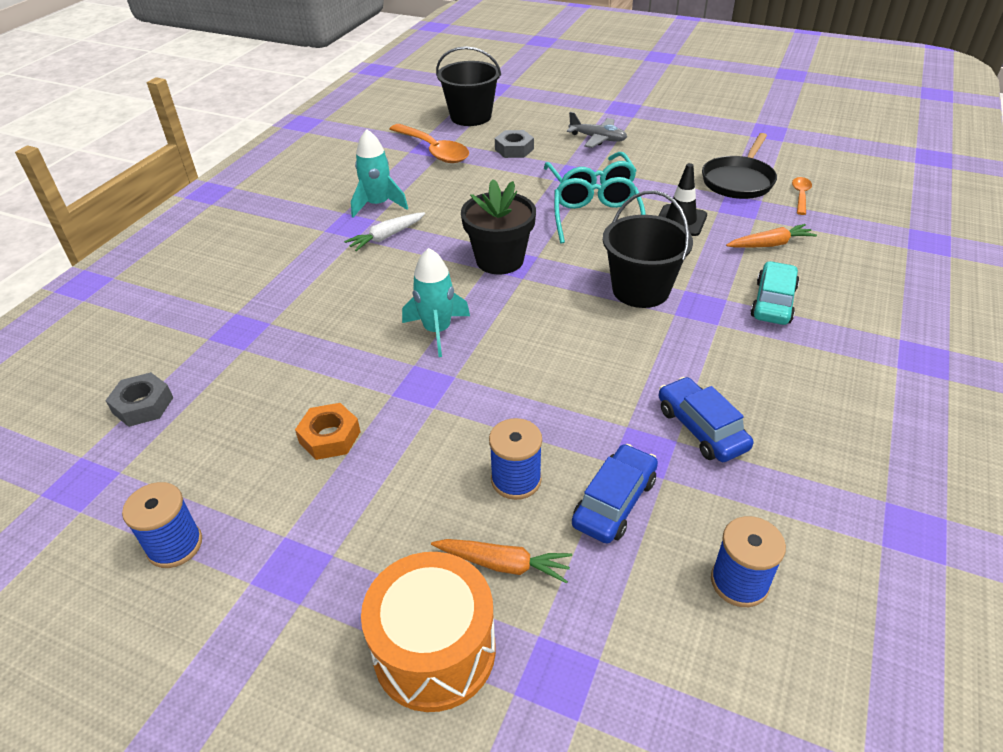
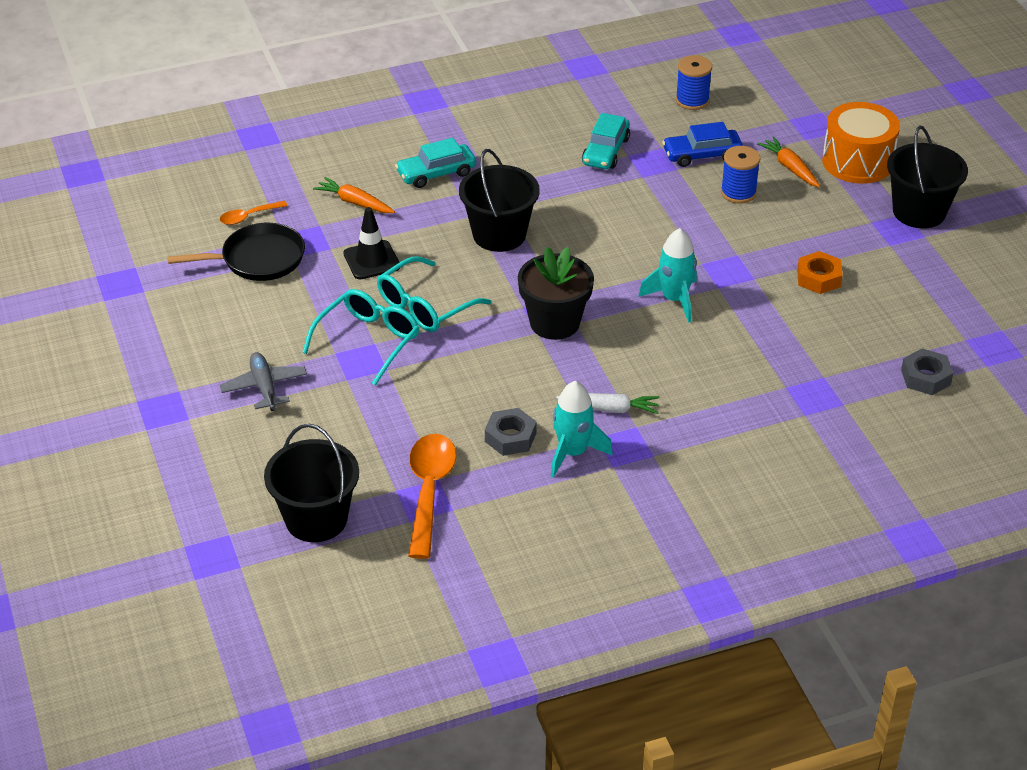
camera: 135 degrees left, 0 degrees up
(175, 545) = (954, 277): blue spool -> none
(283, 620) = (919, 212): none -> black bucket
(514, 149) = (356, 433): grey nut -> grey nut (510, 437)
(701, 428) = (605, 151): blue car -> turquoise car

